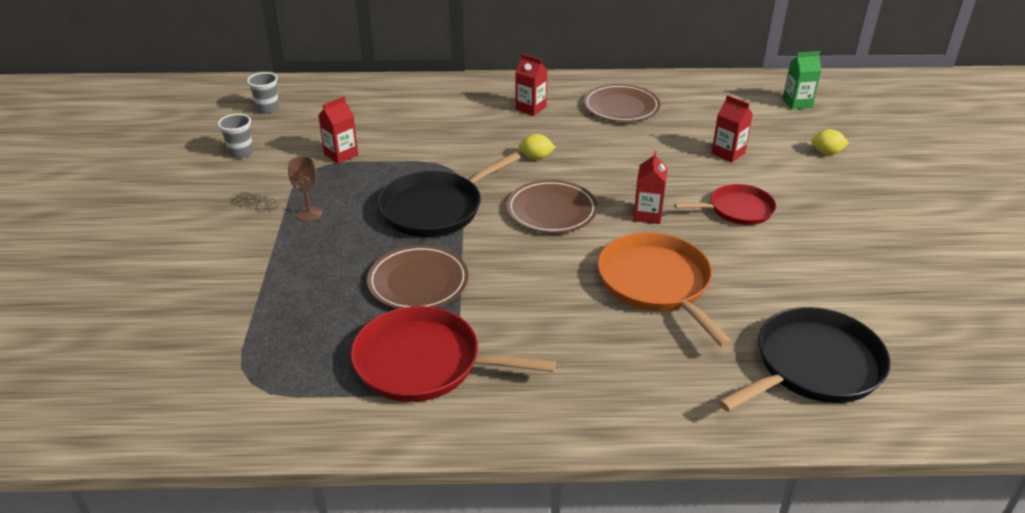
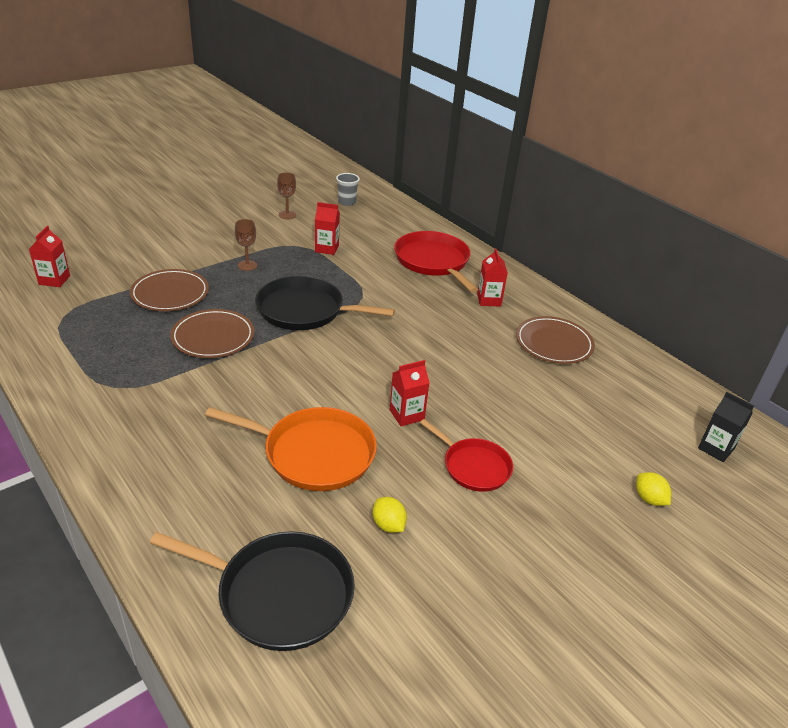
camera: 50 degrees right, 0 degrees up
(241, 153) = (287, 215): grey cup -> brown goblet
(424, 363) = (127, 374): red pan -> red pan (433, 261)
(536, 157) = (422, 328): yellow lemon -> yellow lemon (388, 525)
(551, 210) = (359, 363): brown plate -> brown plate (170, 293)
(656, 284) = (314, 453): orange pan -> orange pan turned 75 degrees clockwise
(728, 153) = (560, 430): red carton -> red carton (54, 280)
(797, 103) = (715, 449): green carton -> black carton

